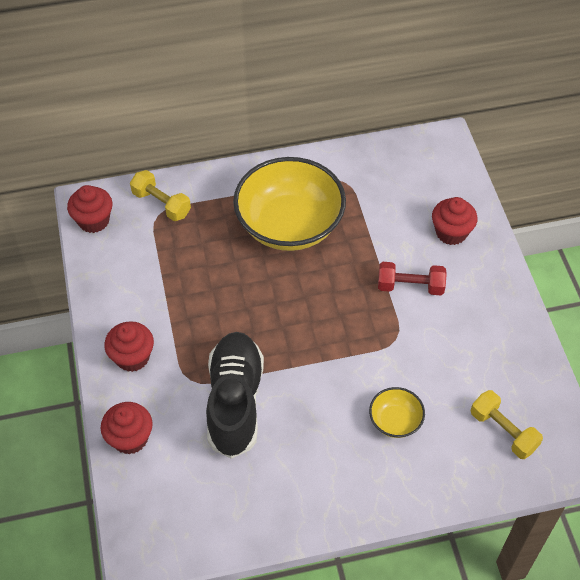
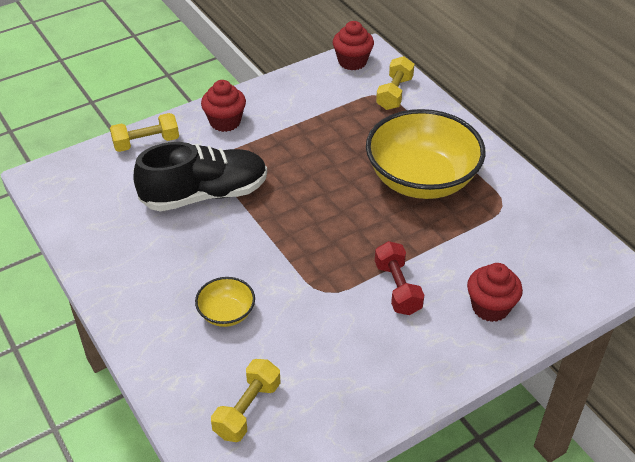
camera: 70 degrees right, 10 degrees down
(130, 438) = (146, 143): red cupcake -> yellow dumbbell

